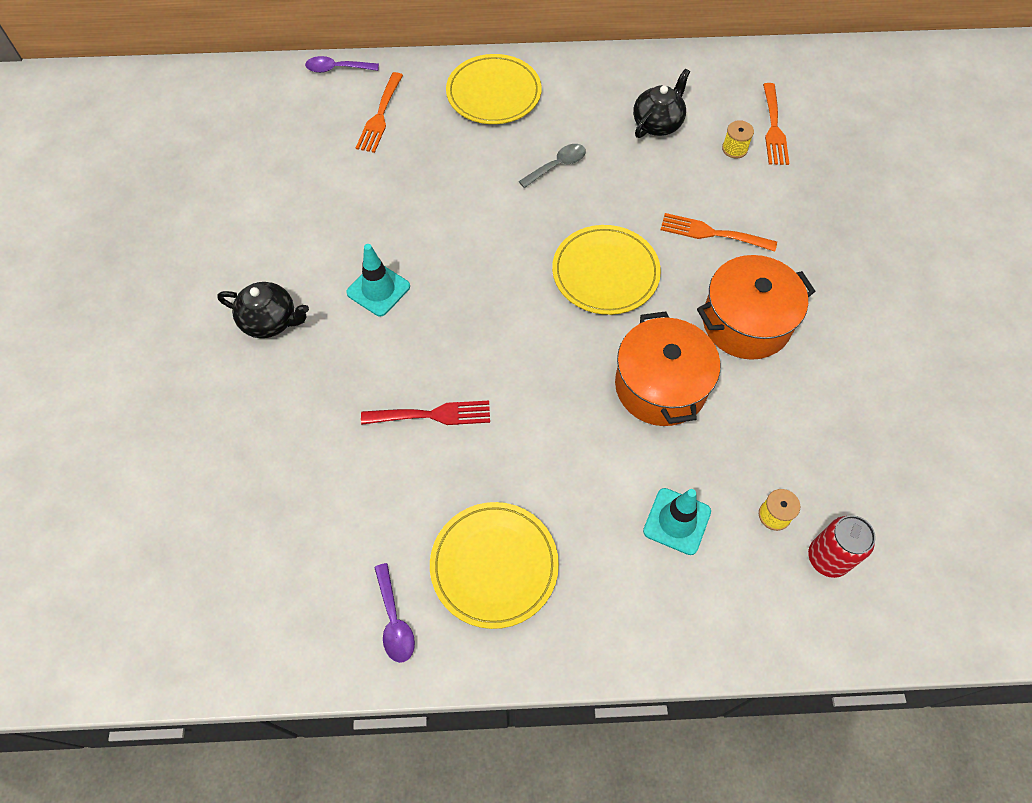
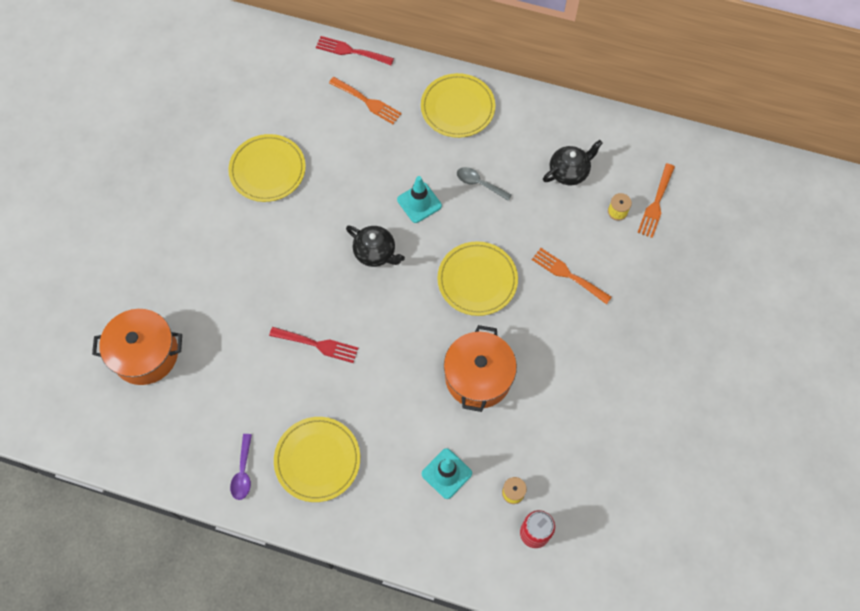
camera: 20 degrees right, 5 degrees up
(270, 321) = (236, 241): black teapot -> black teapot (375, 253)
(281, 226) = (267, 170): none -> yellow plate
(337, 69) = (351, 51): purple spoon -> red fork
(378, 289) = (316, 241): turquoise traffic cone -> turquoise traffic cone (419, 203)
(380, 116) = (367, 102): orange fork -> orange fork turned 90 degrees counterclockwise
(557, 166) = (479, 183): grey spoon -> grey spoon turned 135 degrees counterclockwise
(746, 322) = (559, 351): orange pot -> orange pot (145, 354)

